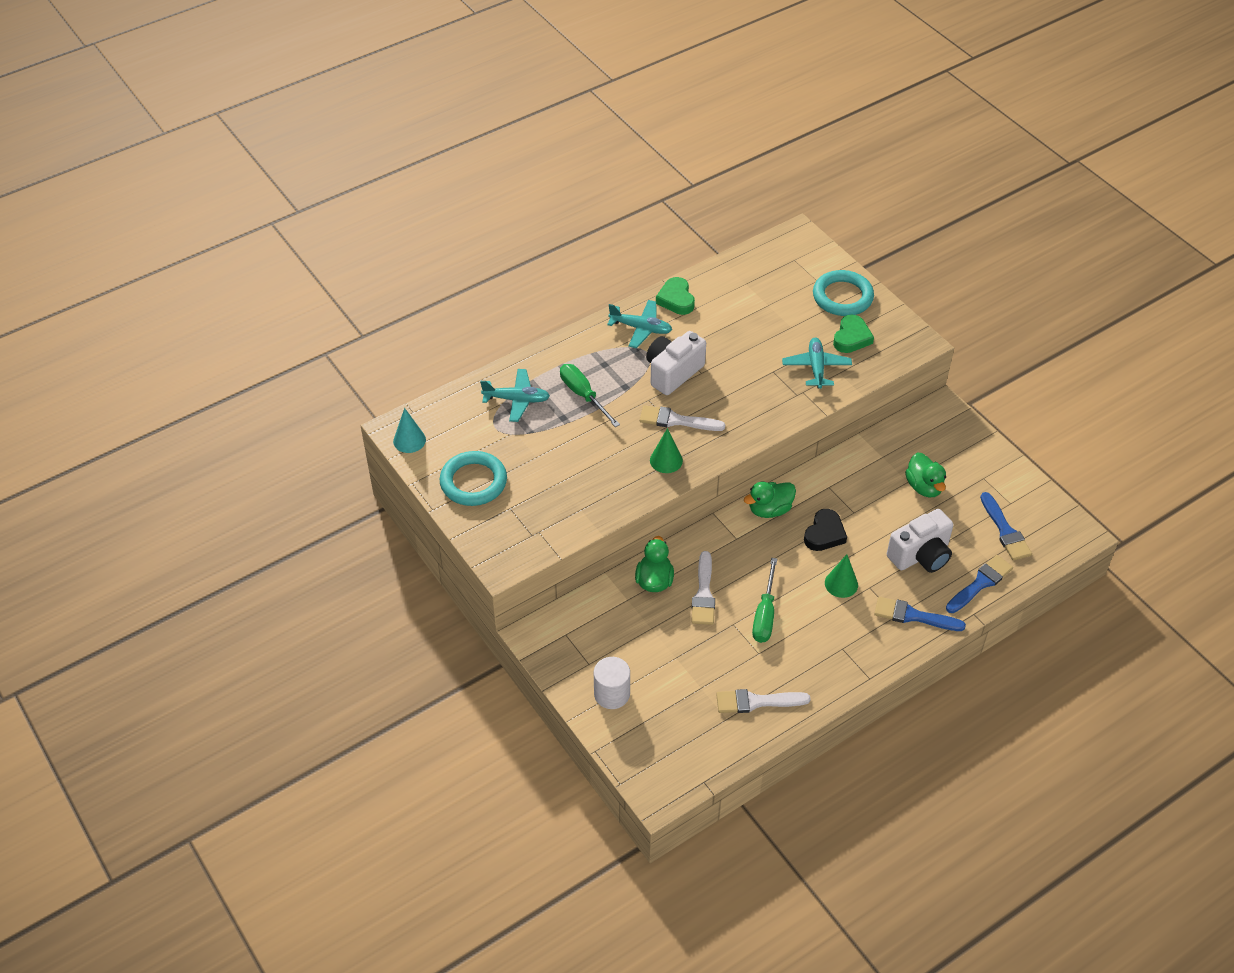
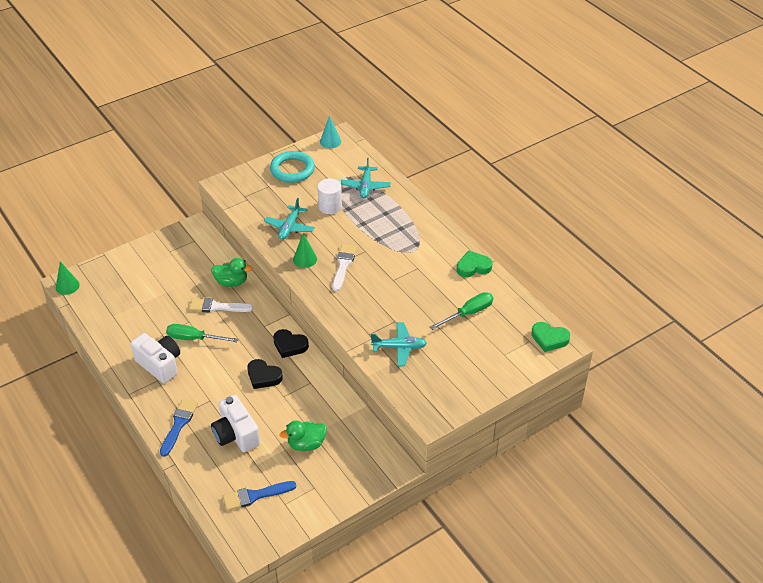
camera: 90 degrees right, 5 degrees down
(583, 395) = (369, 218): green screwdriver -> green screwdriver (468, 313)
(612, 694) = (144, 261): white cylinder -> white cylinder (330, 206)
(641, 328) = (439, 247): turquoise plane -> turquoise plane (289, 227)
(673, 372) = (392, 264): white camera -> white camera (160, 365)
(756, 702) = (122, 331): white brush -> none
(769, 510) = (289, 345): green duck -> black heart
(841, 584) = (215, 383): green cone -> green cone (67, 286)
(842, 297) = (485, 370): turquoise ring -> none
(851, 337) = (435, 372): green heart -> green heart (549, 339)
(980, 583) = (203, 471): blue brush -> none

